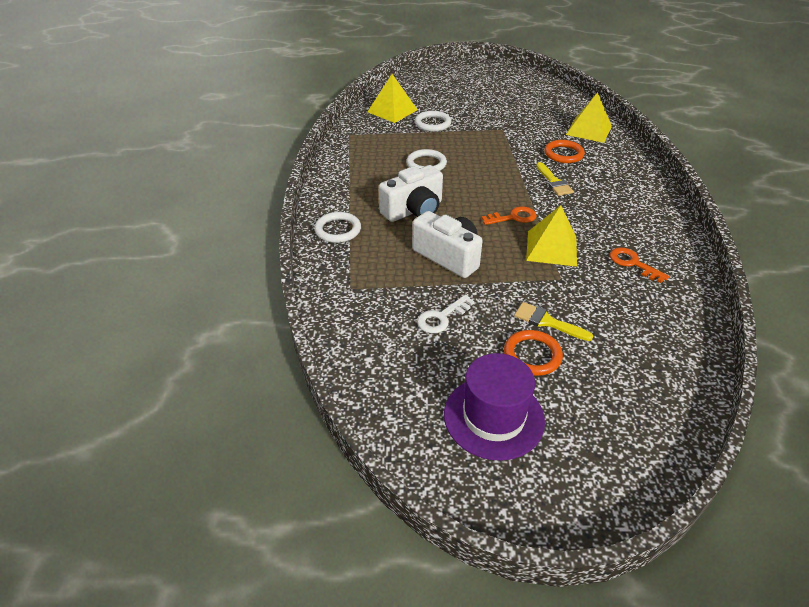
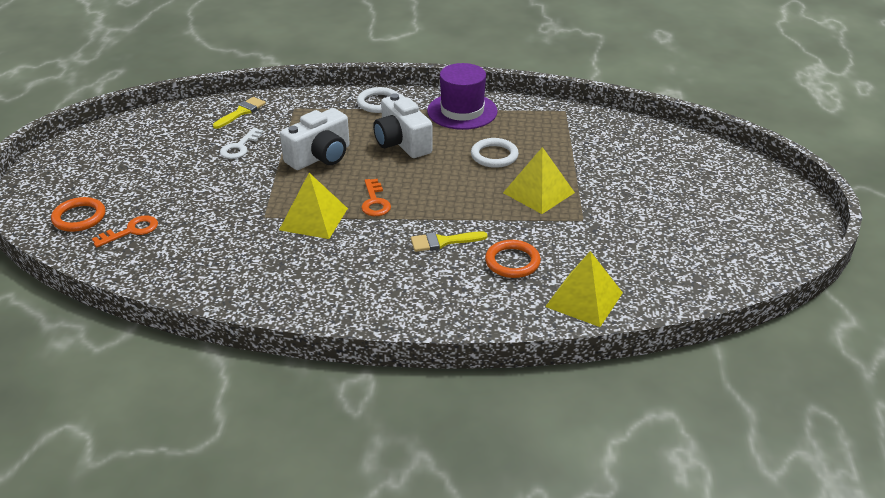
camera: 95 degrees right, 5 degrees down
(392, 111) = (630, 140): yellow pyramid -> yellow pyramid (539, 192)
(432, 123) = (596, 166): white ring -> none
(441, 317) = (239, 147): white key -> white key turned 120 degrees counterclockwise
(493, 417) = (126, 161): purple hat -> purple hat (462, 111)
(532, 355) = (175, 186): orange ring -> orange ring (79, 217)
(547, 322) = (209, 199): yellow brush -> yellow brush (241, 112)
(633, 263) = (269, 269): orange key -> orange key (131, 231)

